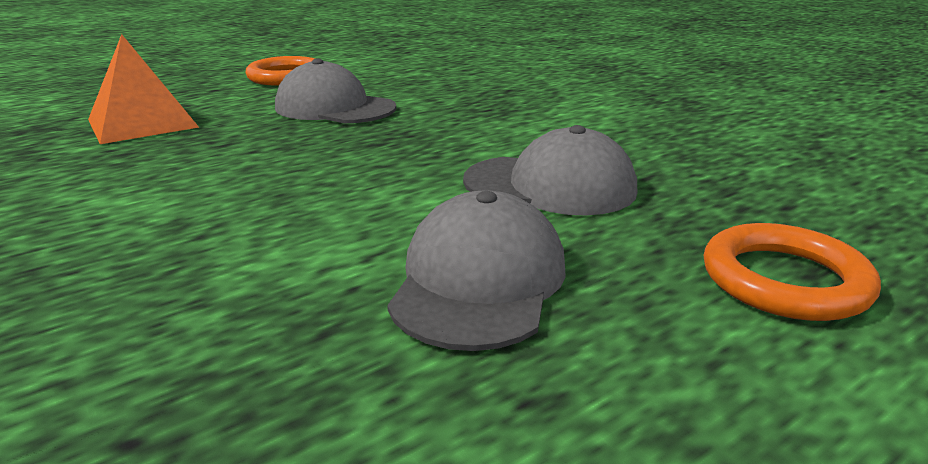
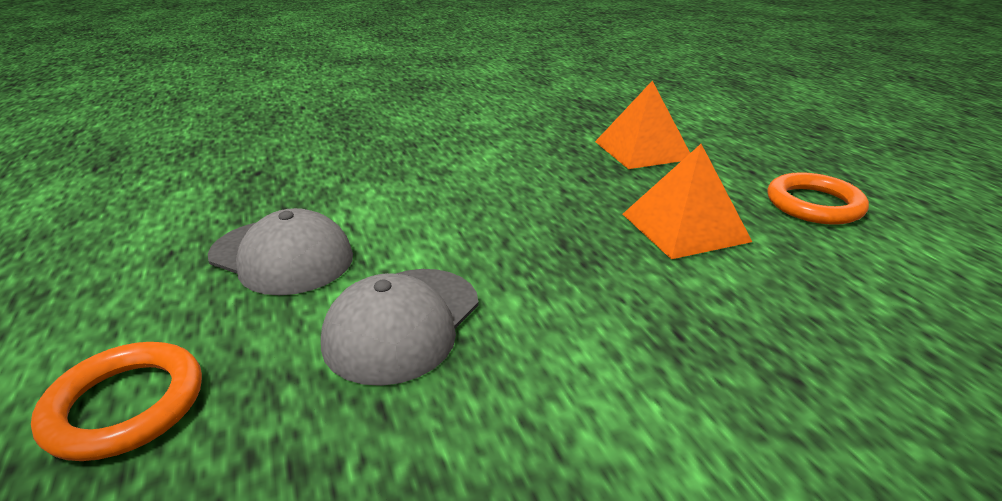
camera: 105 degrees right, 5 degrees up
(334, 108) = (684, 227): grey cap -> orange pyramid

